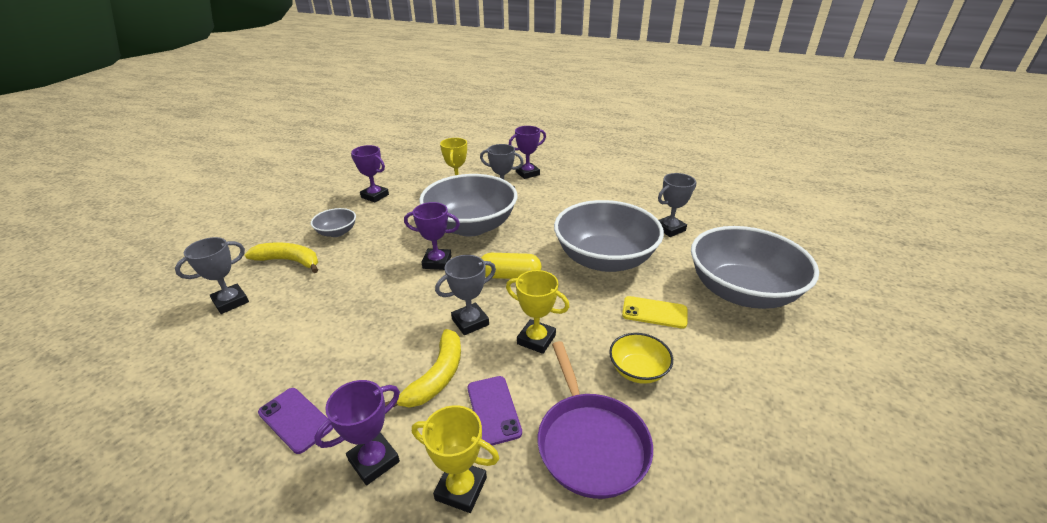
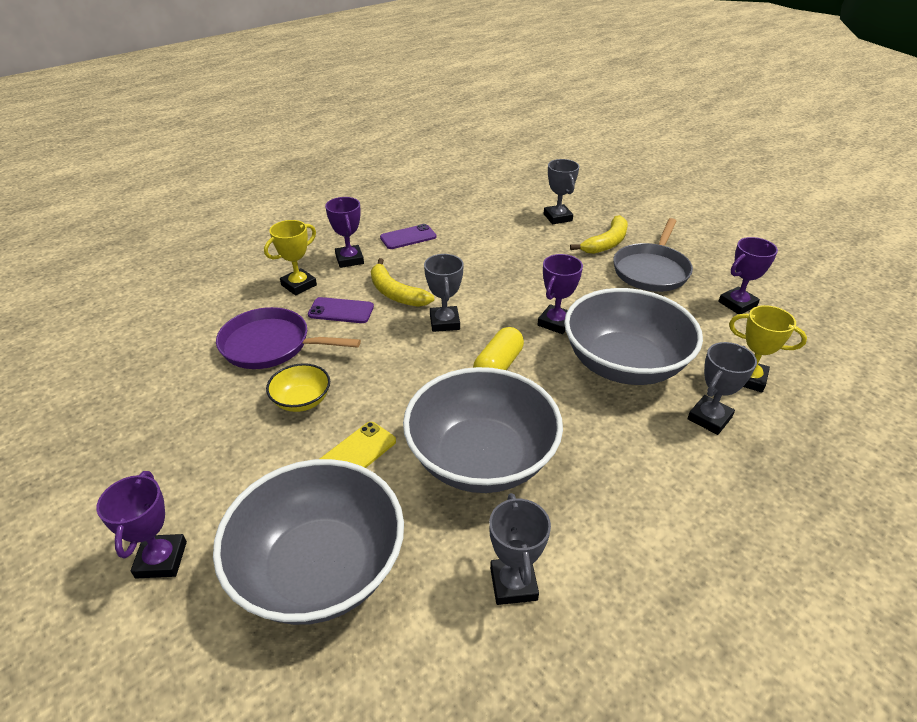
camera: 115 degrees right, 5 degrees up
(337, 232) = (651, 270): grey bowl -> grey pan
(527, 173) = (791, 475): purple trophy -> purple trophy (161, 559)
(536, 339) = (391, 353): yellow trophy -> none

